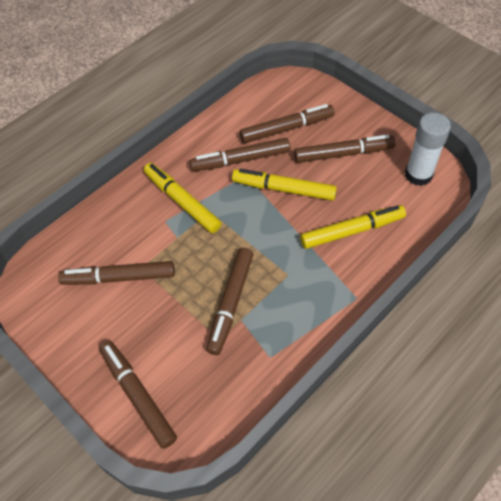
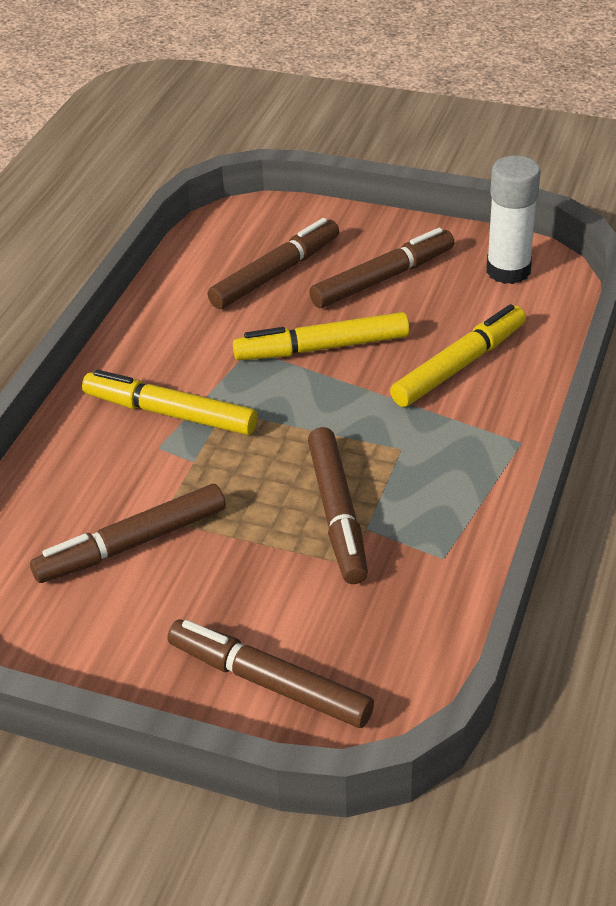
camera: 25 degrees left, 15 degrees down
(240, 160) = (229, 333): brown marker -> none

